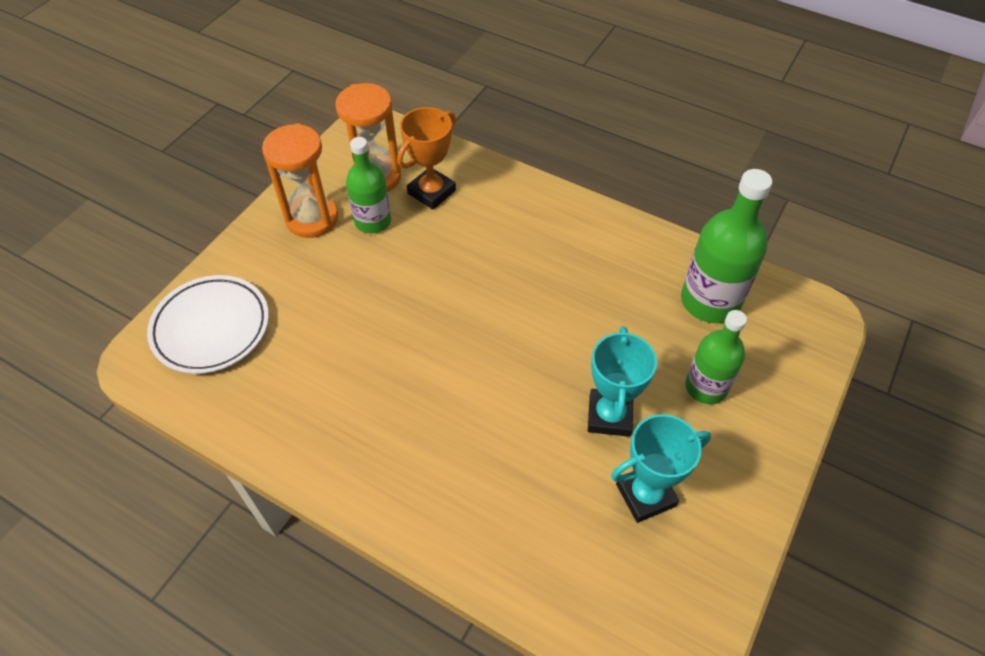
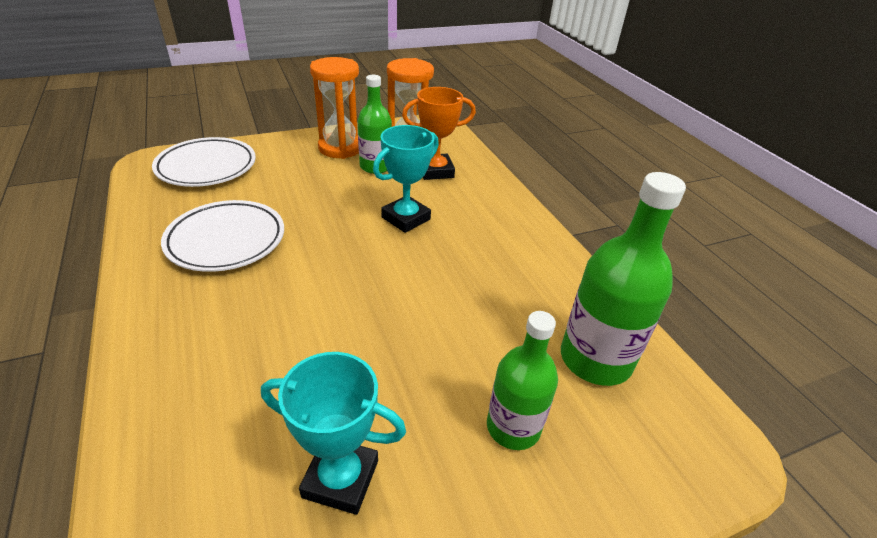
camera: 35 degrees right, 15 degrees down
(344, 390) = (226, 240): none -> white plate
(609, 416) = (390, 386): turquoise trophy -> turquoise trophy (406, 218)

